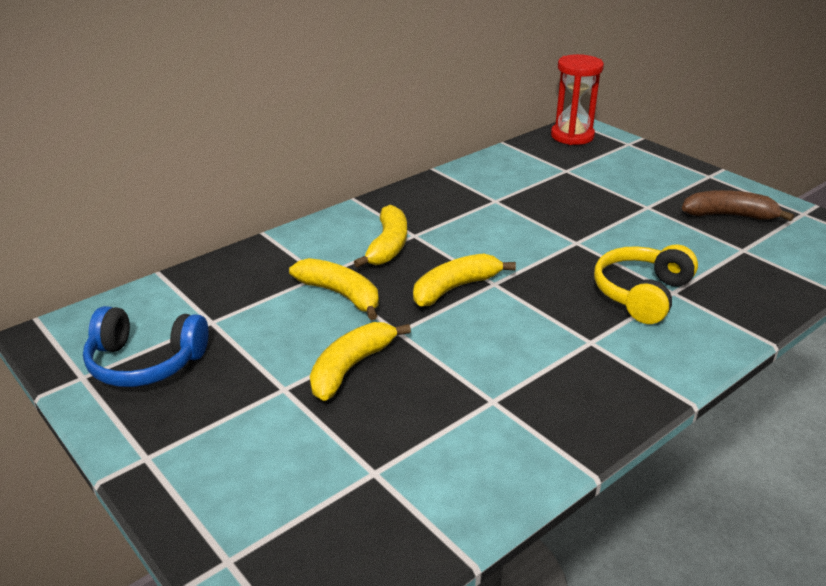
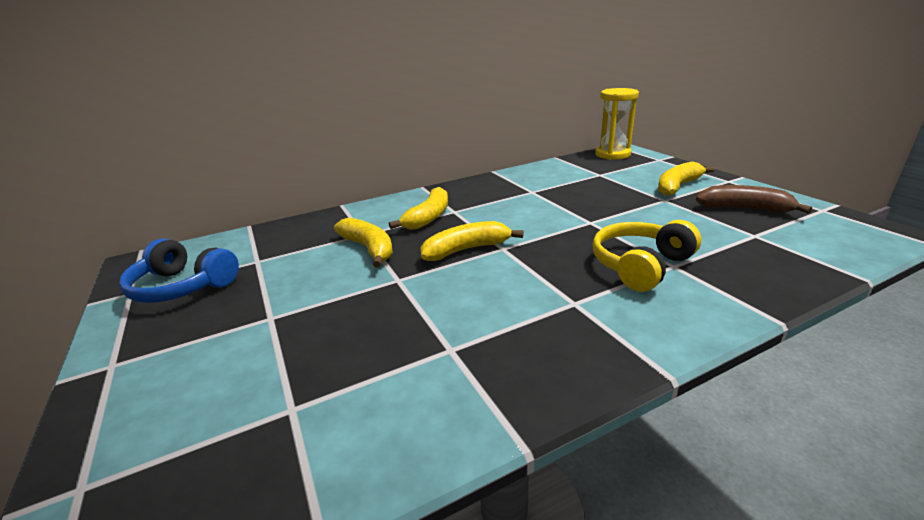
camera: 15 degrees right, 5 degrees down
(351, 368) = (338, 305): yellow banana -> yellow banana (677, 186)
(572, 136) = (612, 154): red hourglass -> yellow hourglass

